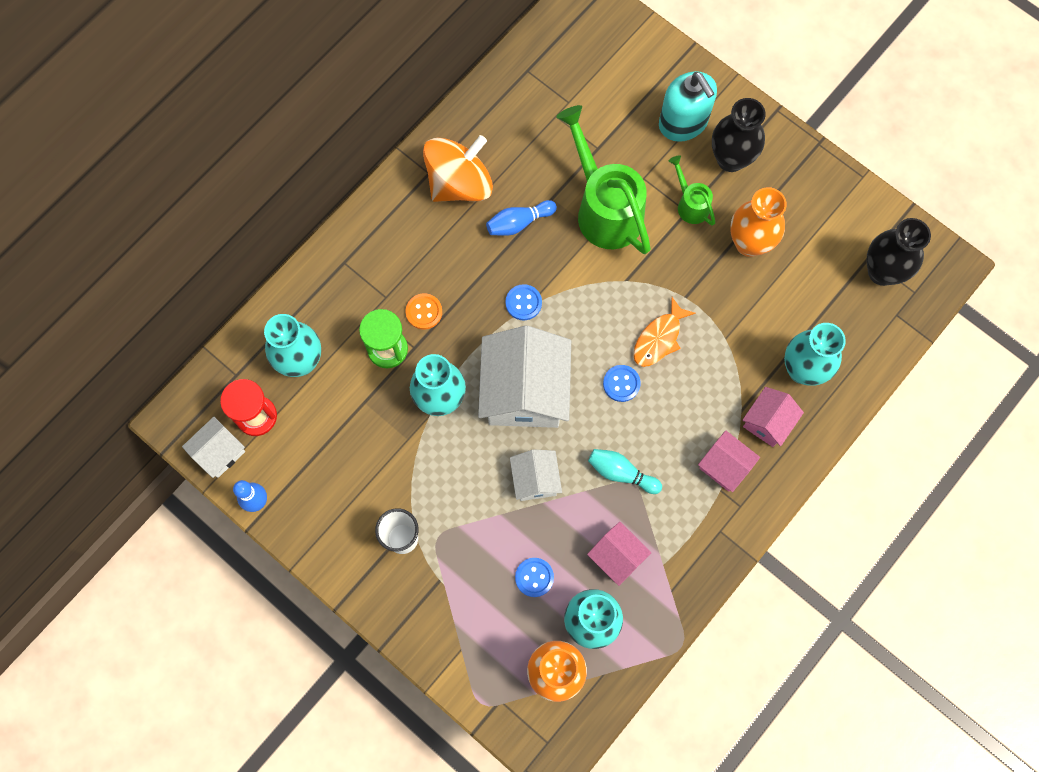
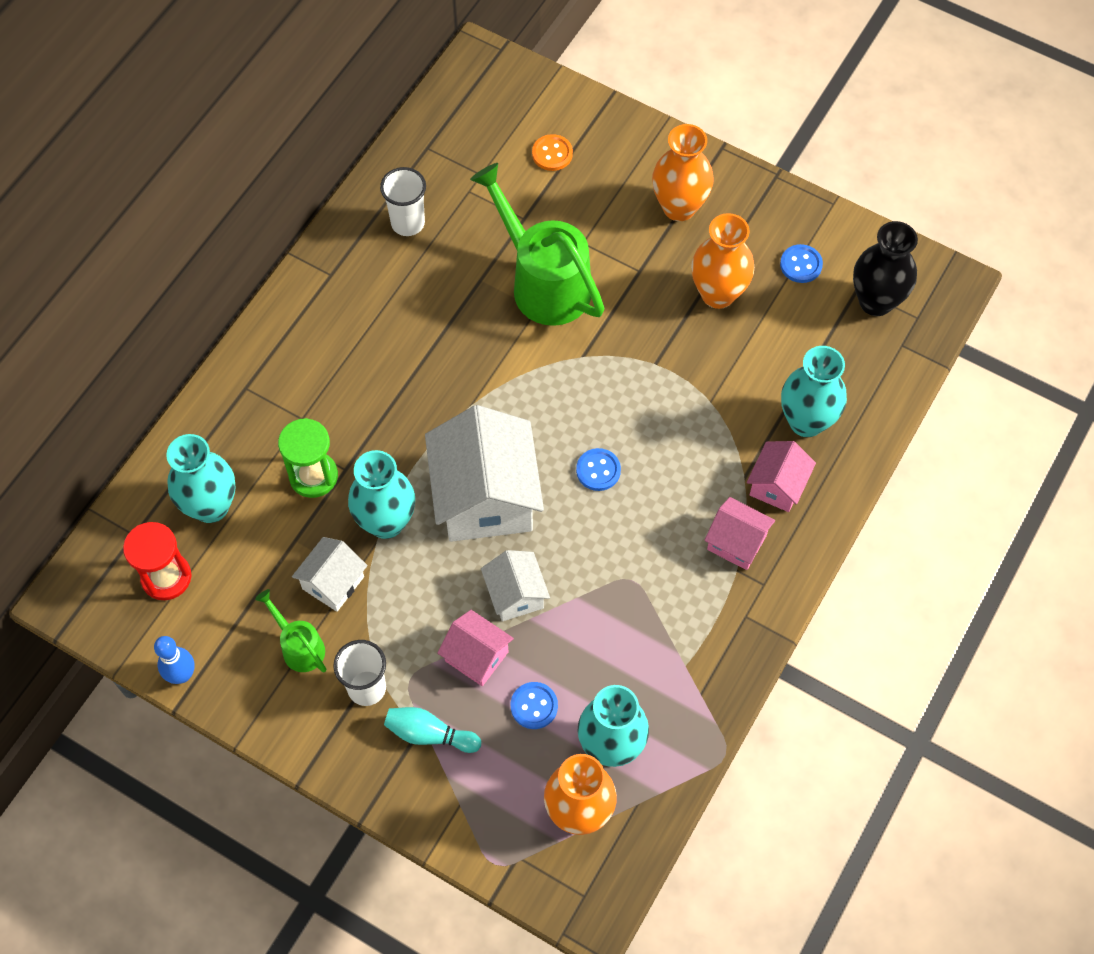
camera: 10 degrees left, 10 degrees down
(219, 452) = (127, 626): white house -> white house (333, 583)
(424, 312) = (350, 428): orange button -> orange button (552, 154)
(459, 183) = (368, 280): orange spinning top -> none
(500, 137) = (408, 223): none -> white cup
(519, 223) = (446, 312): blue bowling pin -> none
(523, 303) = (467, 399): blue button -> blue button (801, 265)
(617, 557) = (629, 666): pink house -> pink house (476, 656)
(621, 473) = (616, 570): turquoise bowling pin -> turquoise bowling pin (430, 734)
(659, 338) = (633, 413): orange fish -> none
(683, 122) = (617, 177): turquoise soap dispenser -> none
(690, 204) = (642, 262): green watering can -> green watering can (299, 646)
(730, 159) = (679, 207): black vase -> orange vase

